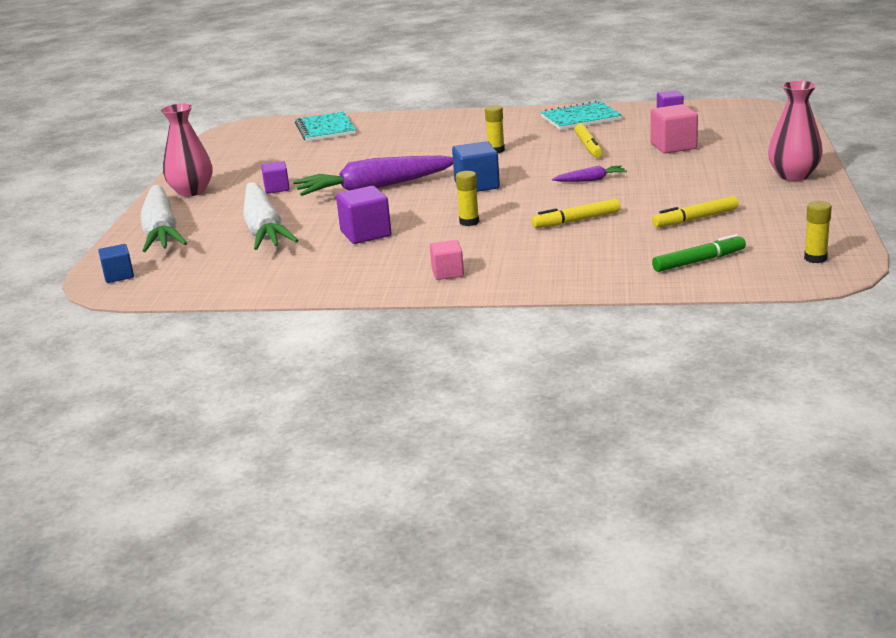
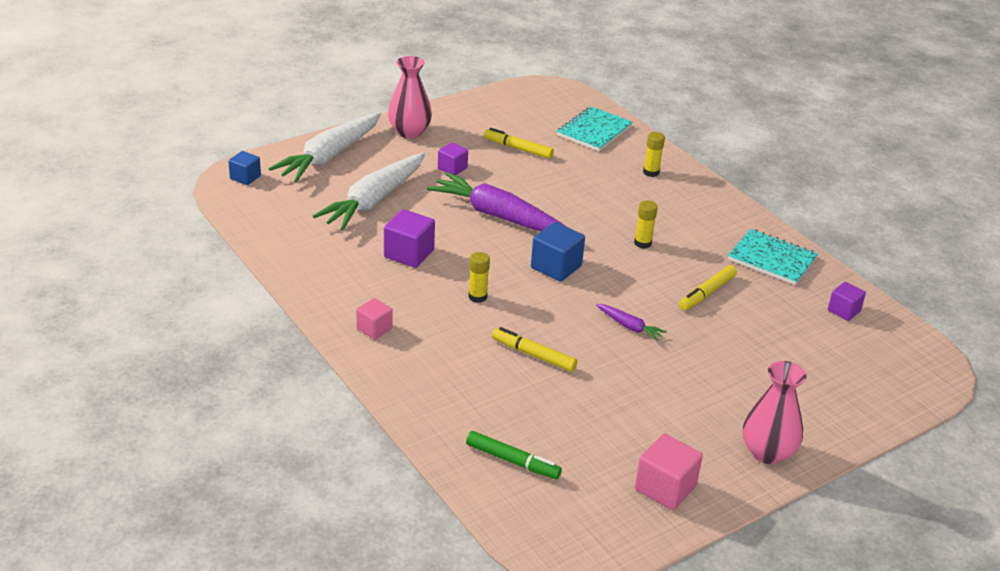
camera: 45 degrees right, 10 degrees up
(673, 146) = (763, 345): pink cube -> pink cube (665, 488)
(695, 219) = (601, 425): yellow marker -> yellow marker (518, 149)
(815, 258) = (581, 533): yellow glue stick -> yellow glue stick (651, 172)

